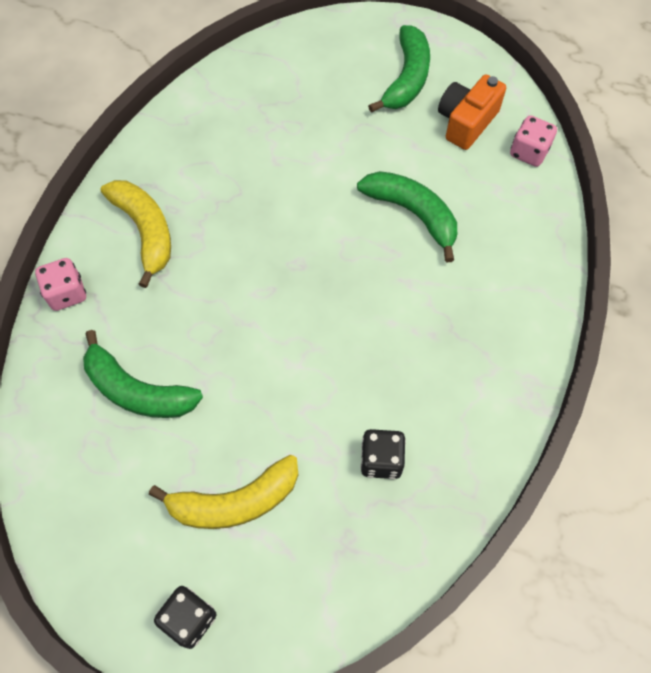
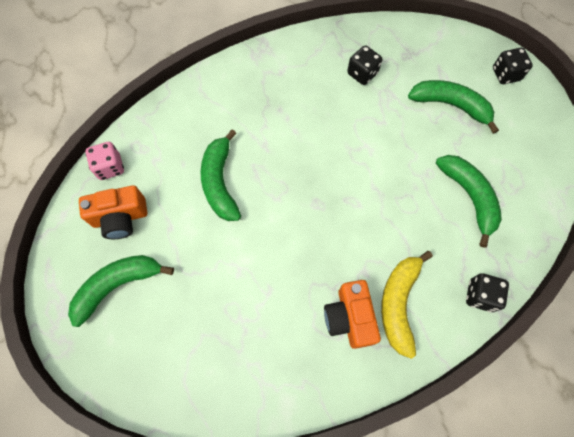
camera: 140 degrees left, 5 degrees up
(67, 293) = (480, 295): pink dice -> black dice
(184, 189) = (349, 318): none -> orange camera
(235, 501) = (450, 105): yellow banana -> green banana

